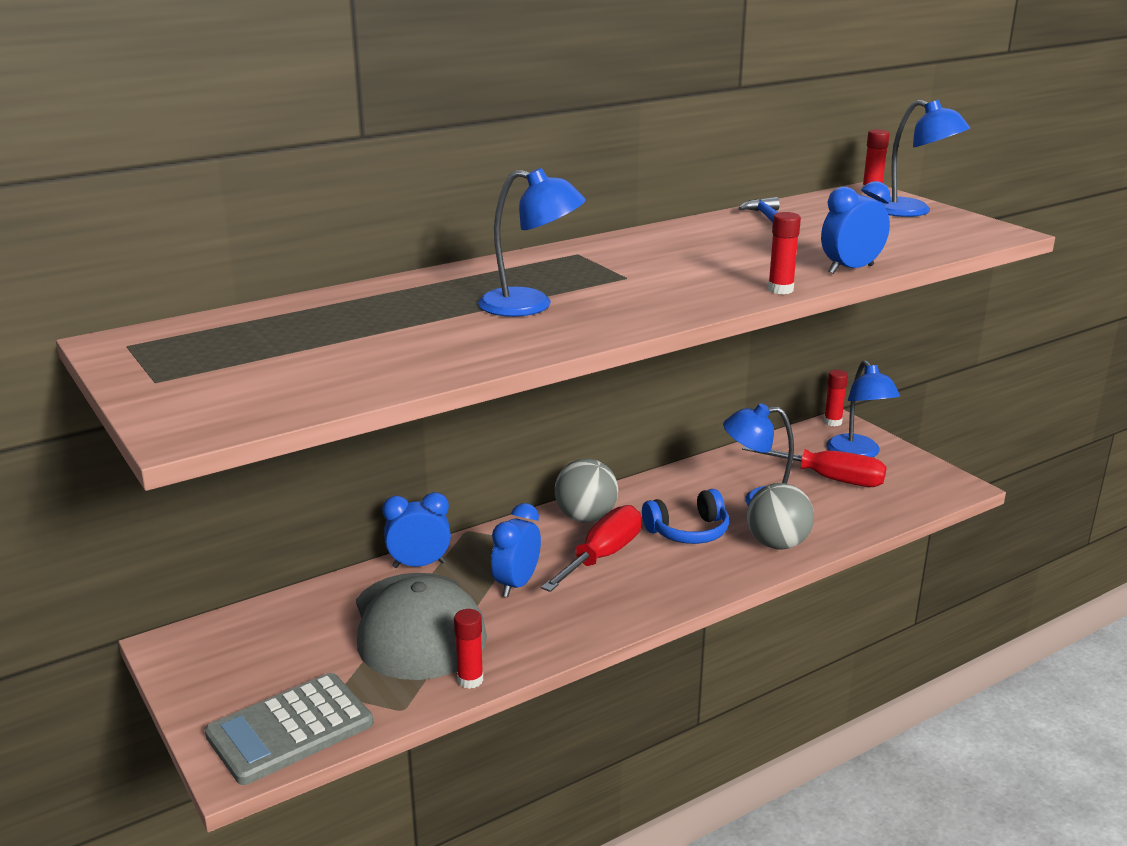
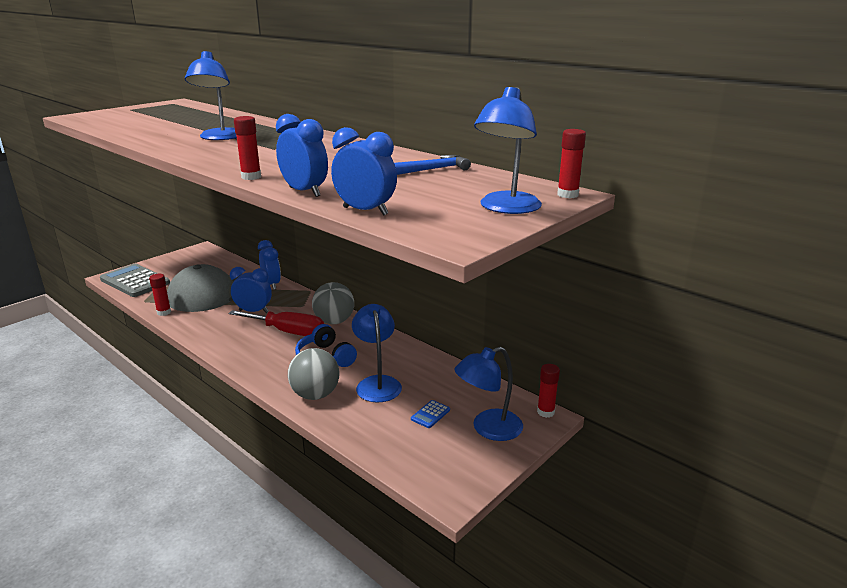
camera: 75 degrees right, 0 degrees up
(829, 479) = (430, 414): red screwdriver -> blue calculator
(921, 252) = (365, 211): none -> blue clock

